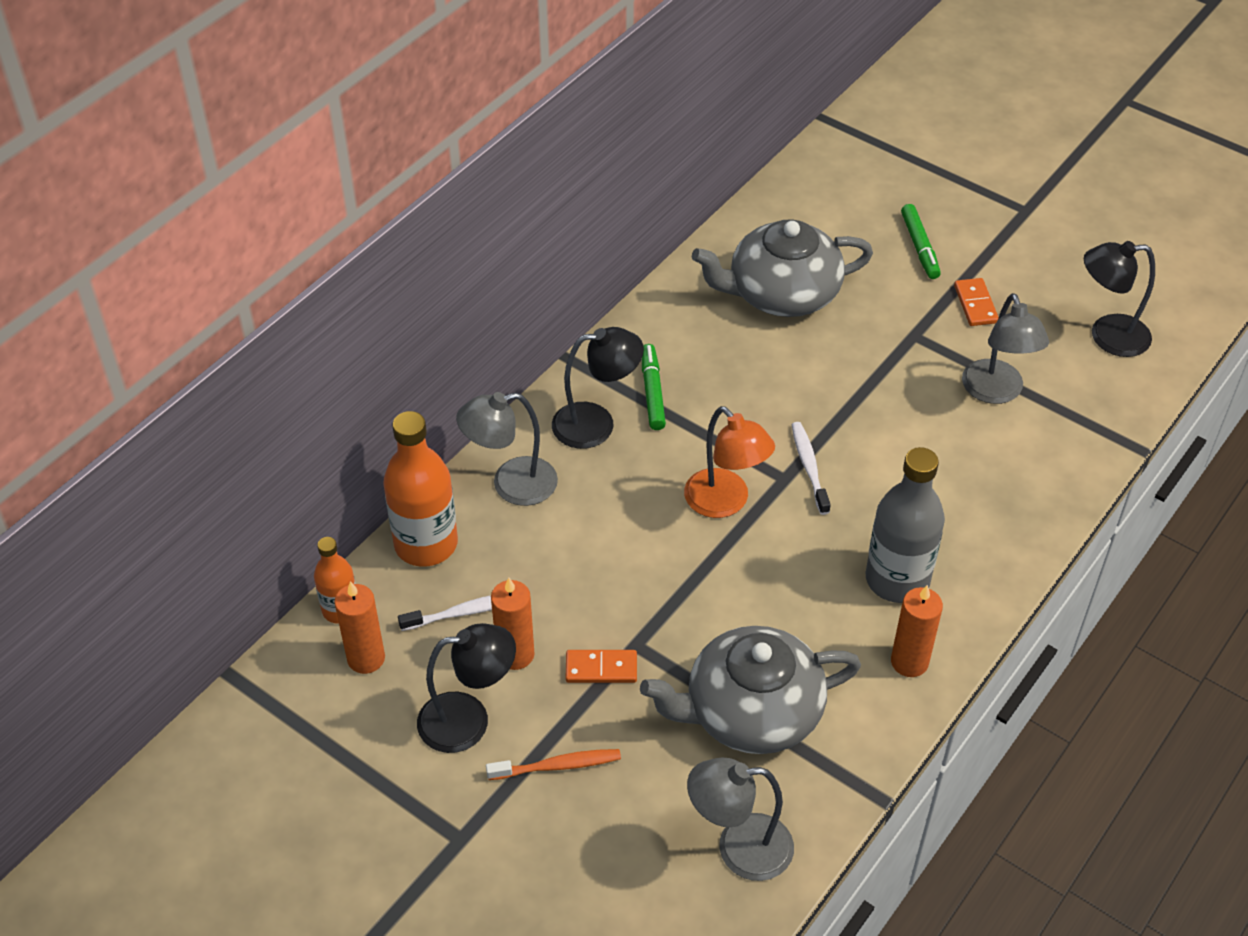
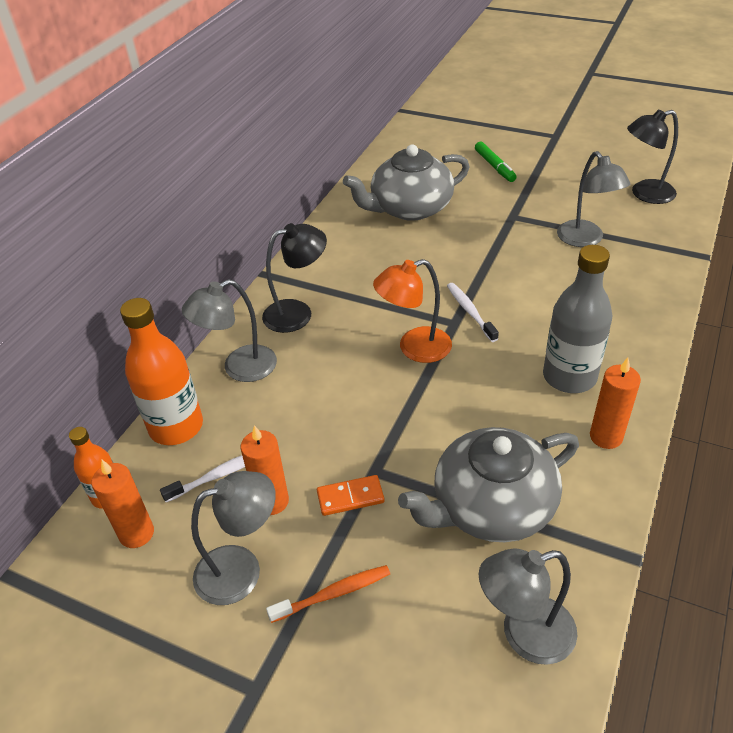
camera: 10 degrees left, 5 degrees down
(469, 720) = (241, 569): black lamp -> grey lamp
(652, 392) = (335, 284): green marker -> none
(725, 502) = (414, 348): orange lamp -> orange lamp turned 120 degrees clockwise
(975, 304) = (546, 191): orange domino -> none

